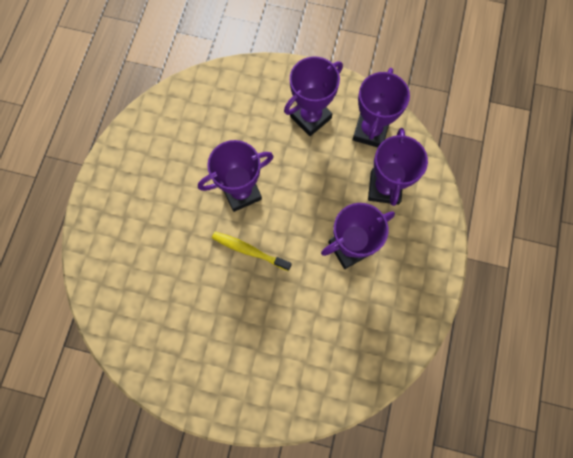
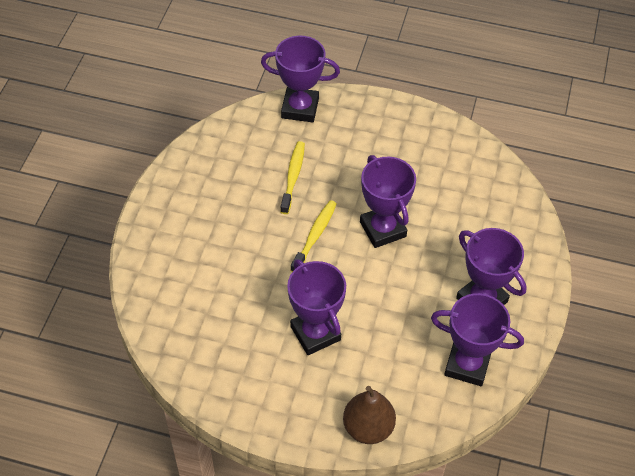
camera: 90 degrees right, 20 degrees down
(181, 272) = (293, 176): none -> yellow toothbrush
(384, 188) = (391, 375): purple trophy -> purple trophy (300, 108)
(431, 205) = (368, 427): none -> brown pear

